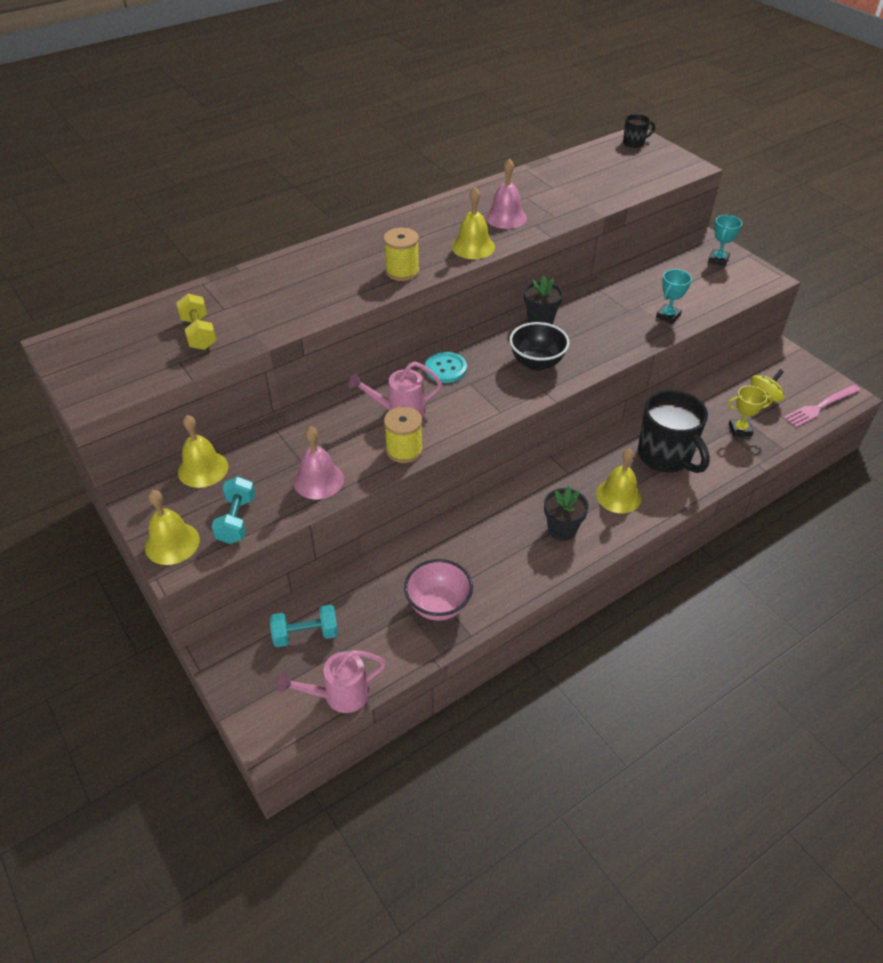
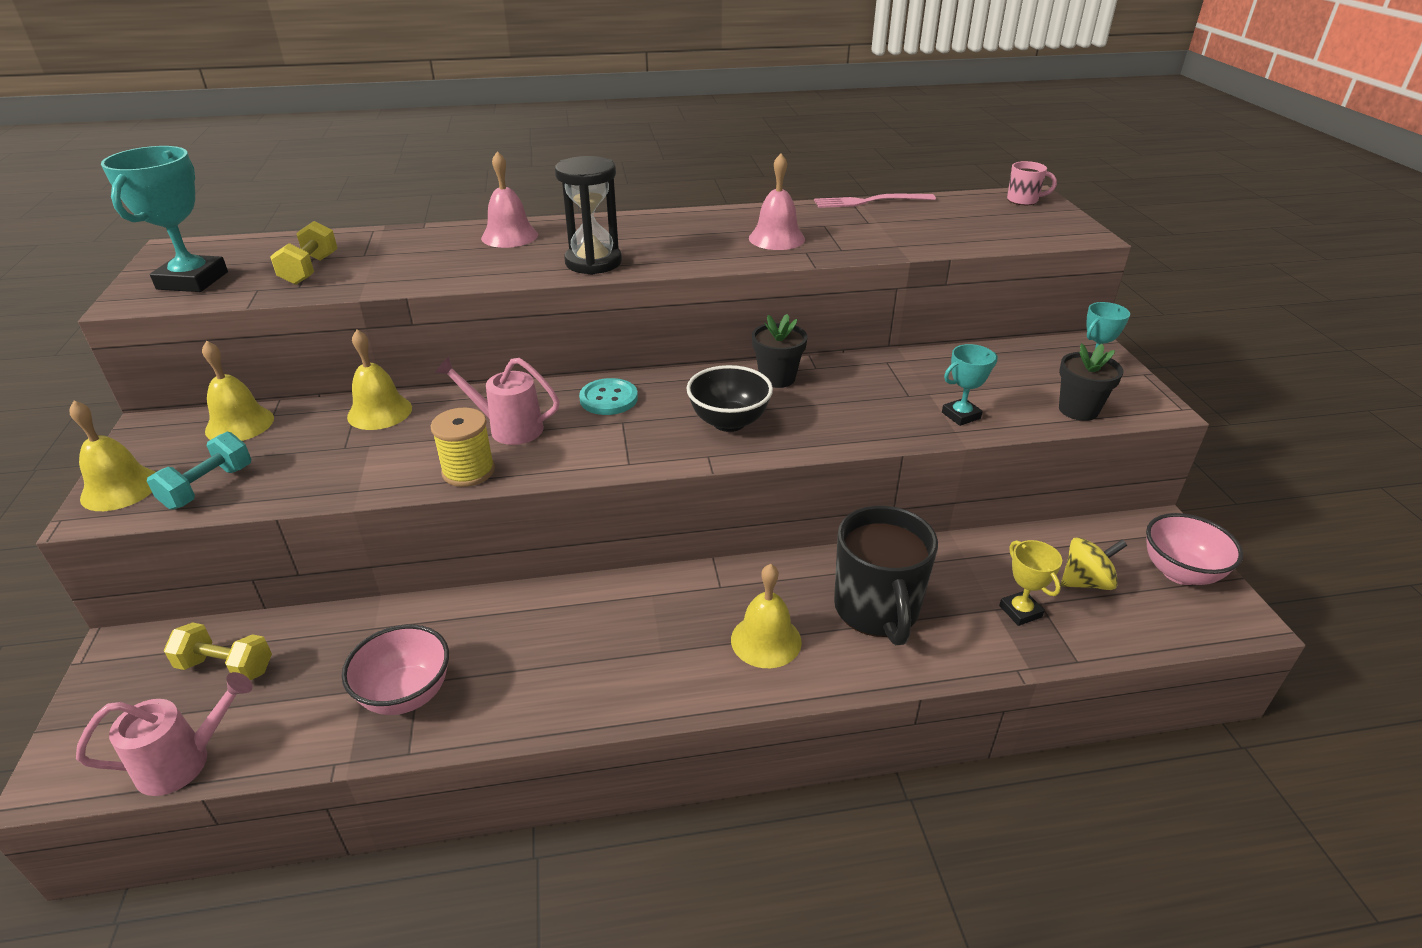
camera: 25 degrees right, 10 degrees down
(116, 369) = (192, 280): none -> turquoise trophy
(306, 634) = (226, 667): turquoise dumbbell -> yellow dumbbell
(318, 480) = (339, 473): pink bell -> pink bell (509, 236)
(340, 695) = (184, 762): pink watering can -> pink watering can turned 150 degrees clockwise
(402, 271) = (593, 262): yellow spool -> black hourglass
(473, 247) = (704, 257): yellow bell -> yellow bell (379, 412)
(562, 529) = (650, 657): black flower pot -> black flower pot (1078, 410)
(634, 143) = (1023, 200): black mug -> pink mug
(740, 430) = (1020, 611): yellow trophy -> yellow trophy turned 45 degrees clockwise
(805, 378) = (1180, 572): none -> pink bowl
(820, 406) = (1181, 620): pink fork -> pink fork (869, 201)

